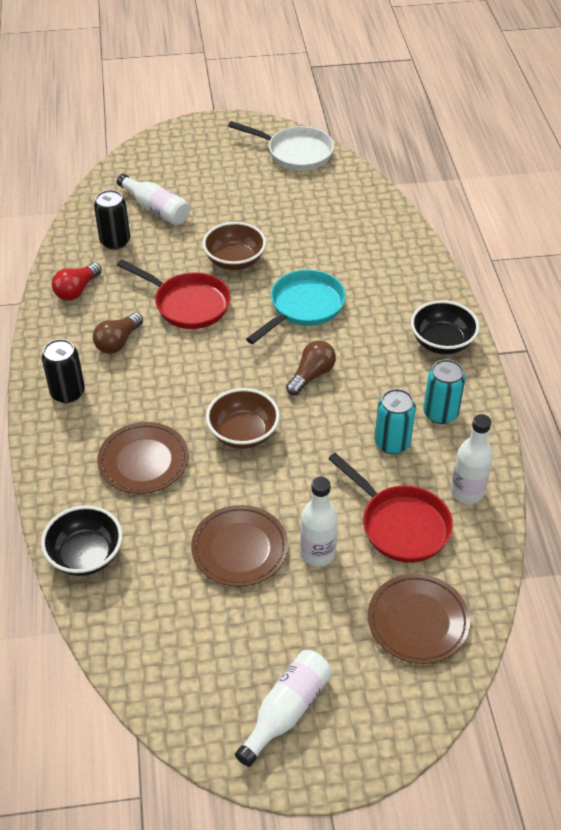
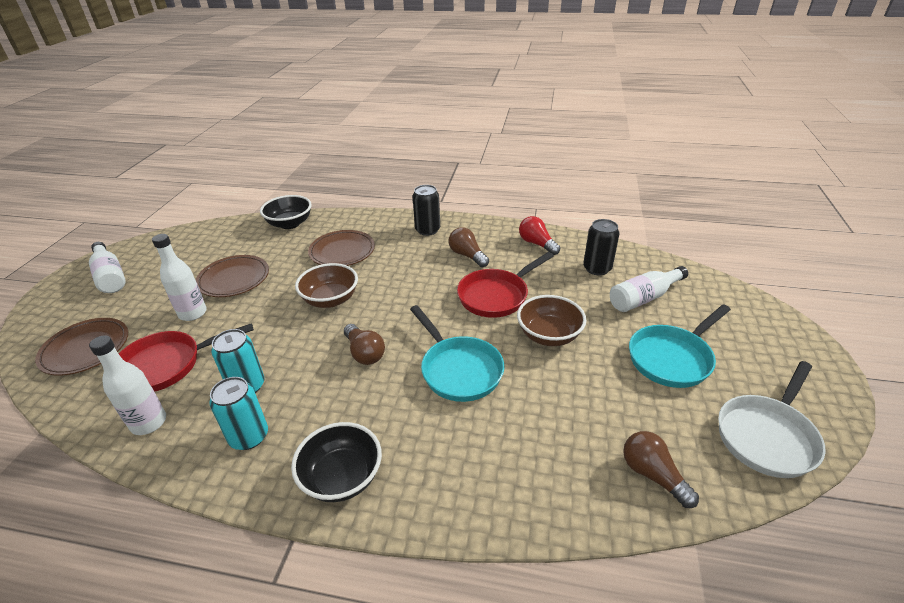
camera: 110 degrees right, 10 degrees down
(234, 192) = (672, 358): none -> turquoise pan
(354, 199) = (652, 475): none -> brown light bulb

